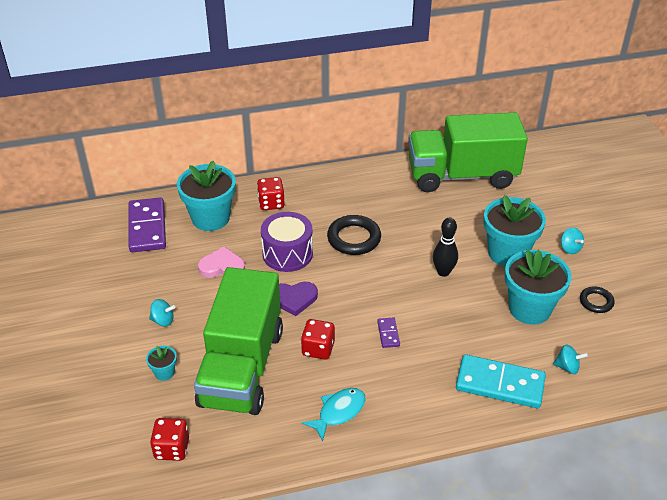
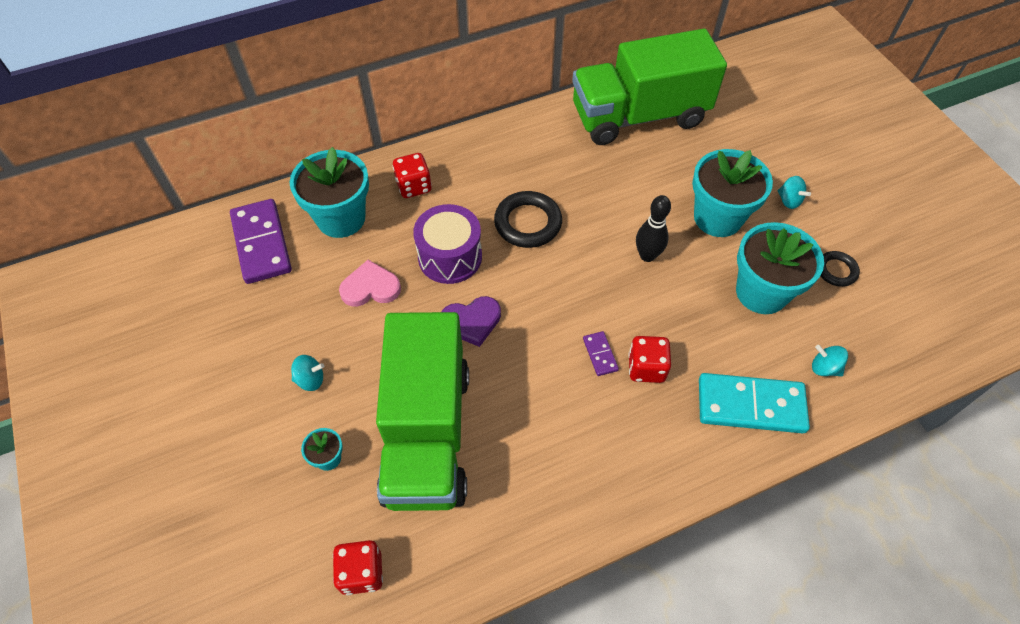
camera: 10 degrees left, 15 degrees up
(318, 349) = (518, 390): red dice -> red dice (646, 368)
(339, 412) = (564, 480): turquoise fish -> none
(567, 367) = (824, 368): turquoise spinning top -> turquoise spinning top turned 150 degrees counterclockwise

